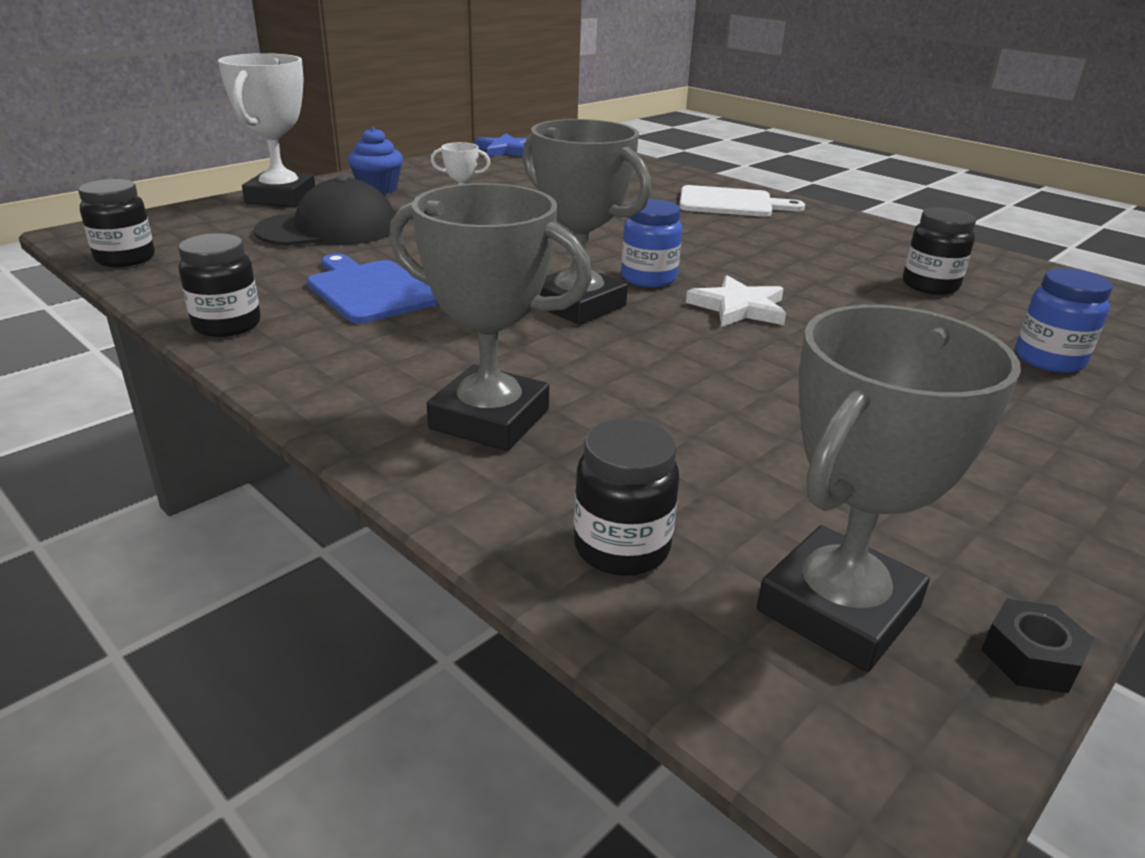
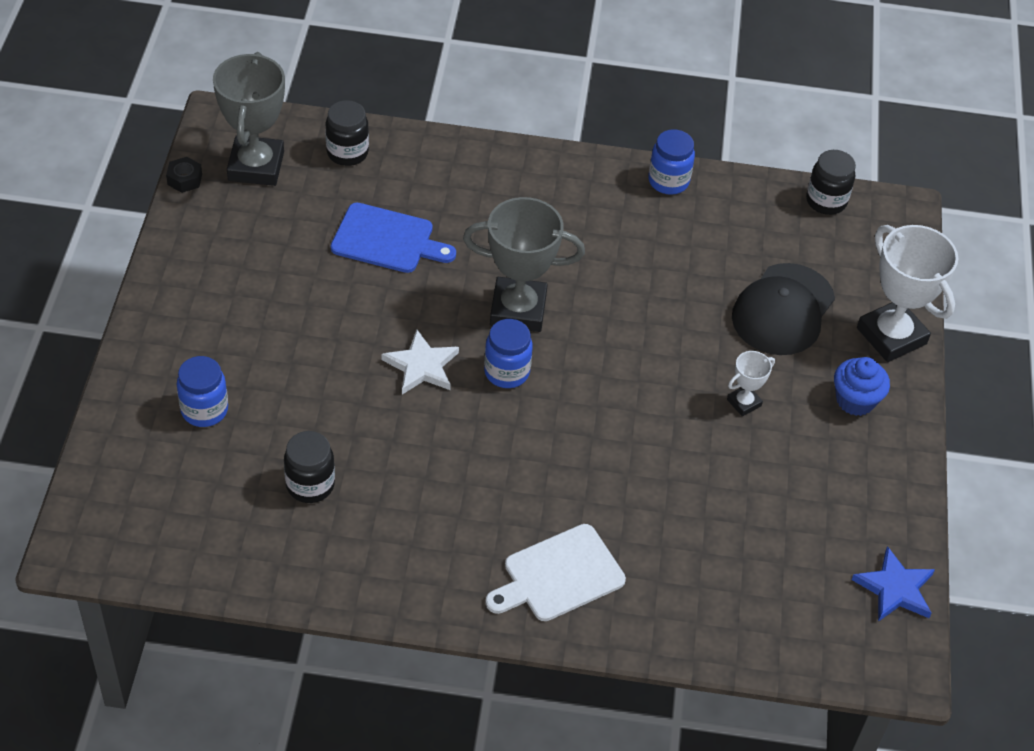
camera: 140 degrees right, 20 degrees up
(227, 325) = (668, 181): black jar -> blue jar
(370, 290) = (649, 254): blue cutting board -> blue cutting board (387, 240)
(489, 419) = (462, 189): grey trophy -> none

